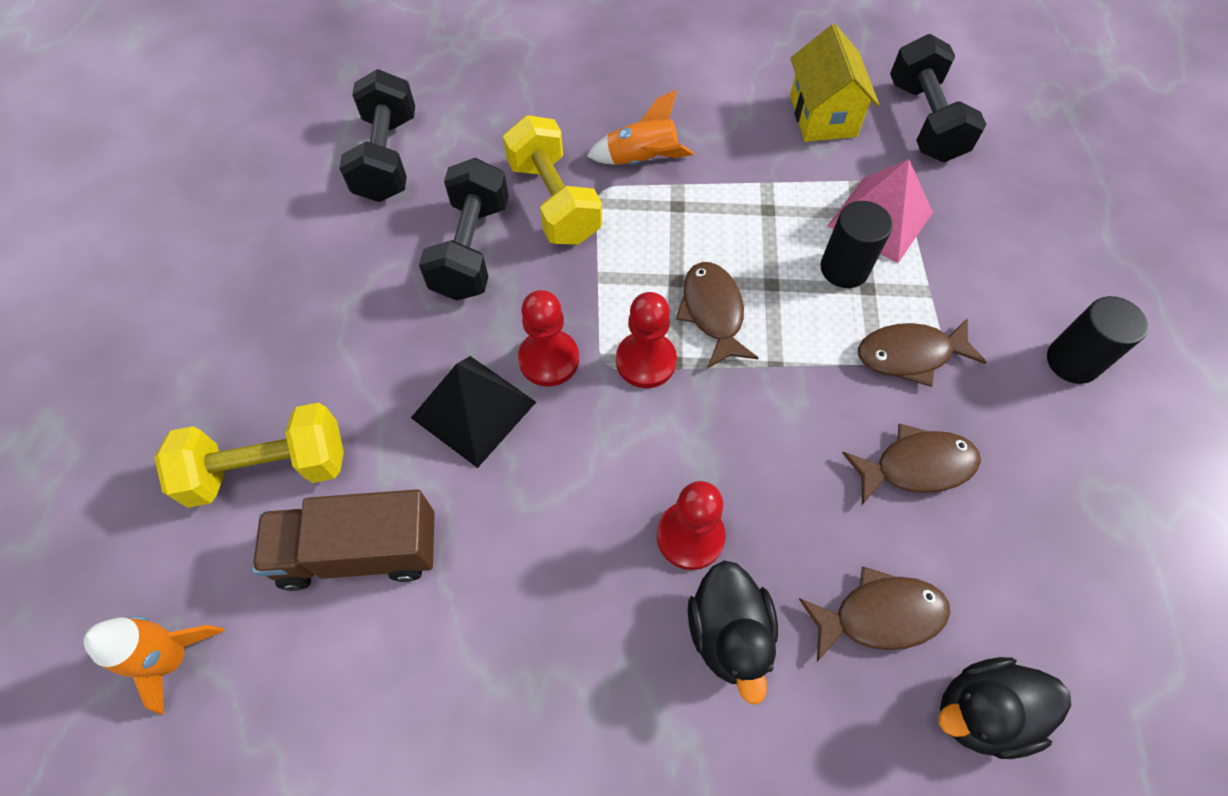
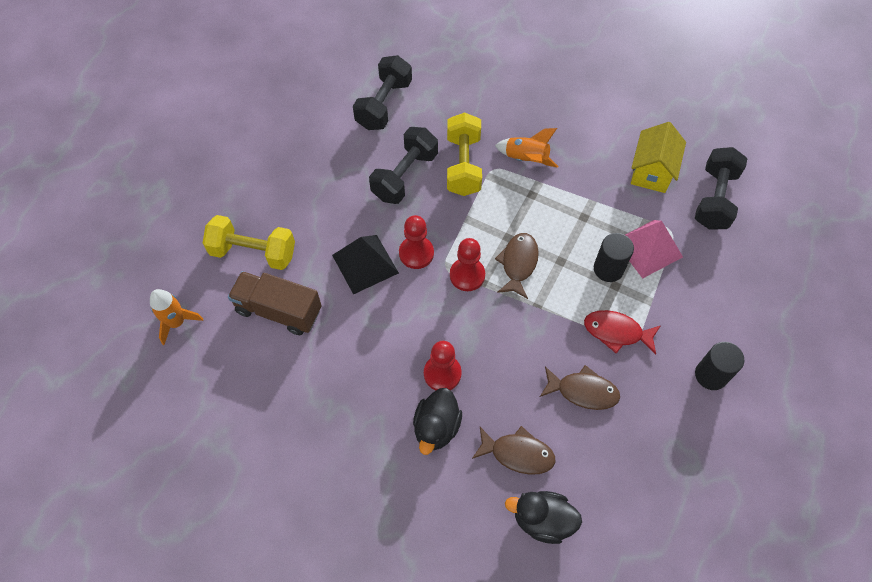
camera: 25 degrees right, 0 degrees up
(910, 355) = (616, 332): brown fish -> red fish

